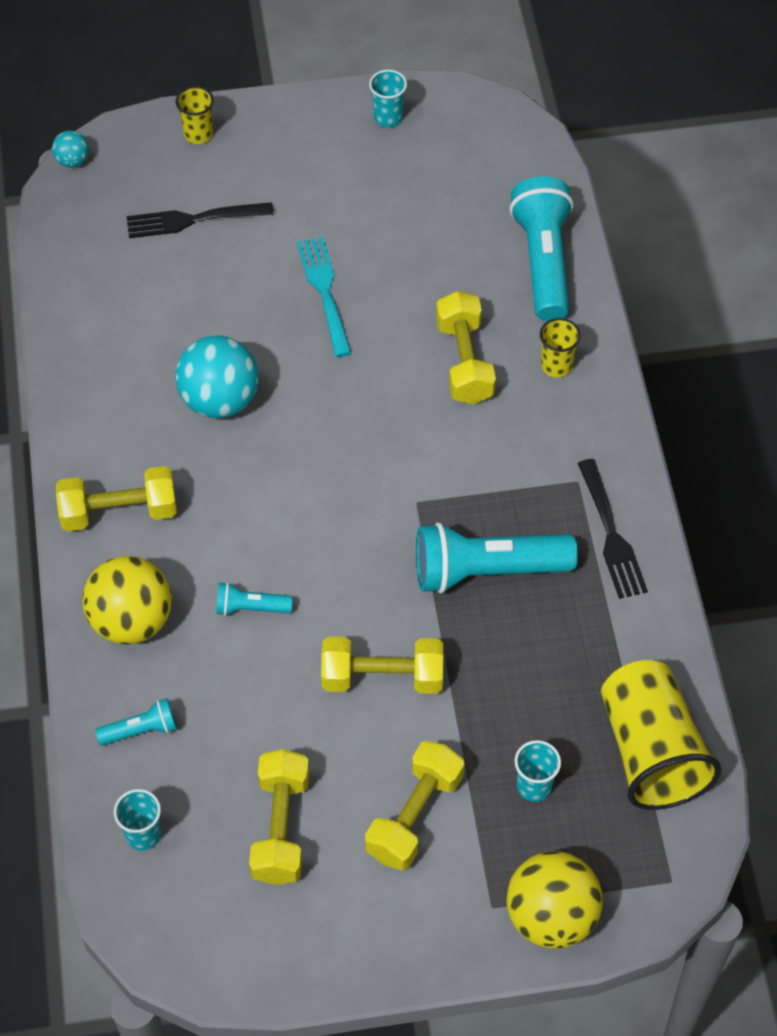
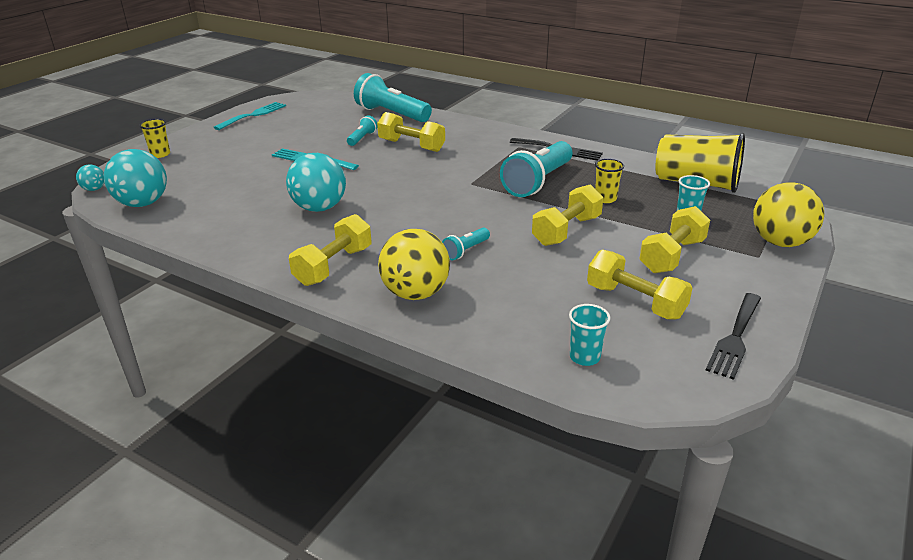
camera: 50 degrees left, 25 degrees down
(85, 234) = (143, 203): none -> turquoise ball
(141, 730) = (501, 323): turquoise flashlight -> turquoise flashlight (362, 138)
(193, 220) = (202, 173): black fork -> black fork (735, 337)
(388, 117) = (253, 115): turquoise cup -> turquoise fork
(414, 816) = (672, 256): yellow dumbbell -> yellow dumbbell turned 60 degrees clockwise
(556, 366) = (449, 130): yellow cup -> yellow cup (605, 199)

